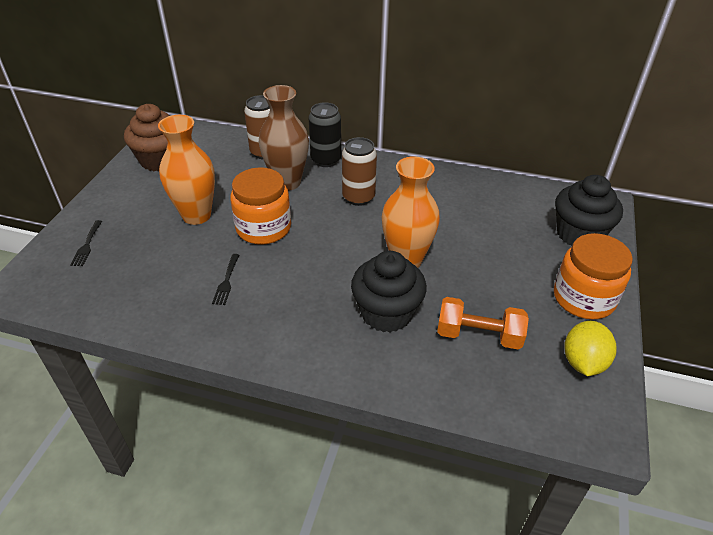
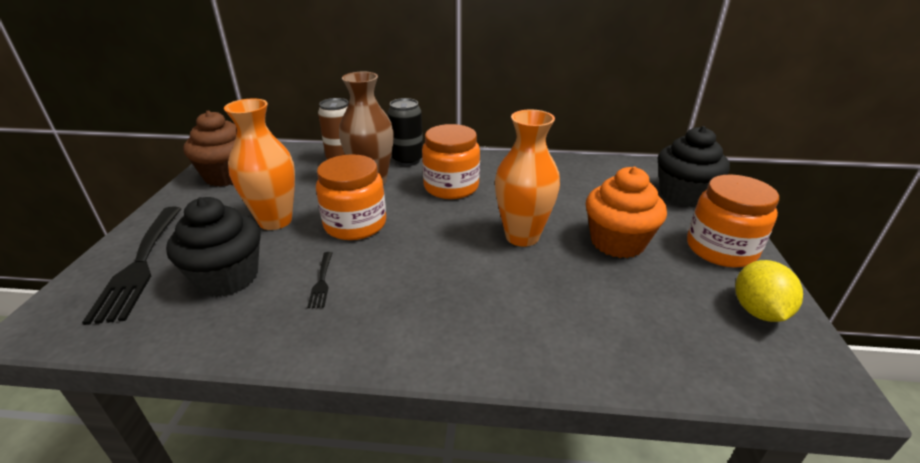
camera: 10 degrees left, 10 degrees down
(87, 245) = (140, 265): black fork -> black fork, size x2.28
(358, 197) = (451, 187): brown can -> orange jar
(386, 313) = (520, 290): black cupcake -> black cupcake (227, 277)
(478, 335) = (632, 299): orange dumbbell -> none
(490, 278) = (617, 242): none -> orange cupcake

